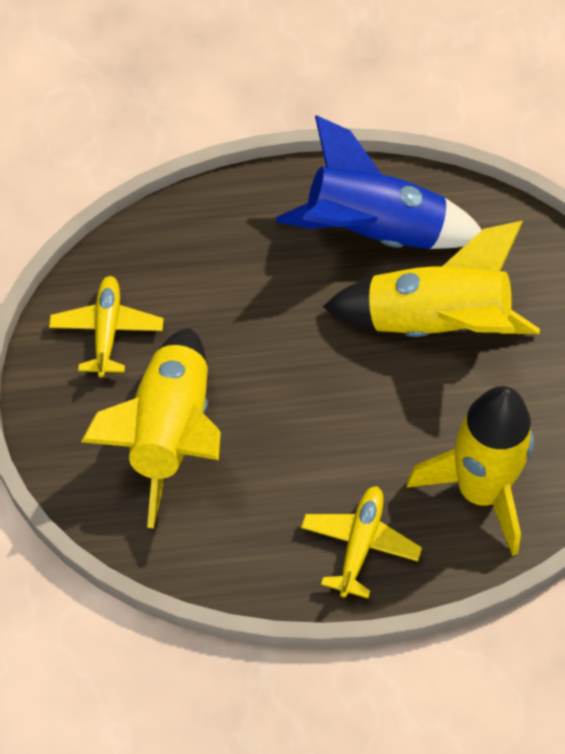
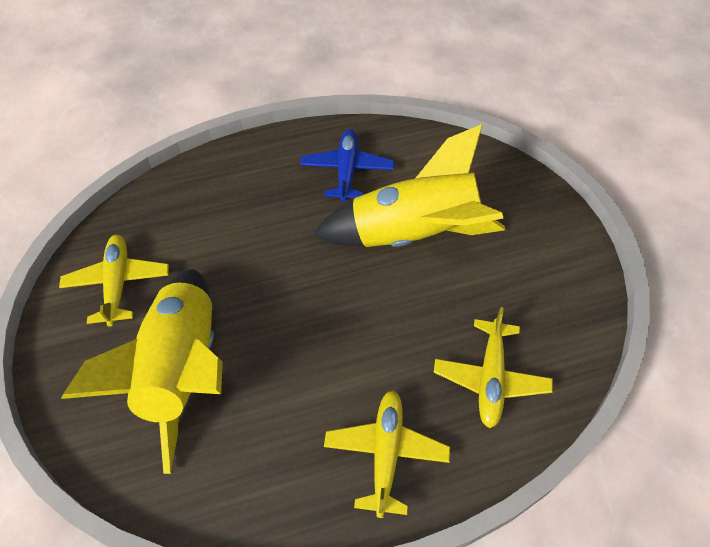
camera: 10 degrees left, 5 degrees down
(374, 231) = (347, 171): blue rocket -> blue plane
(480, 491) = (490, 378): yellow rocket -> yellow plane

